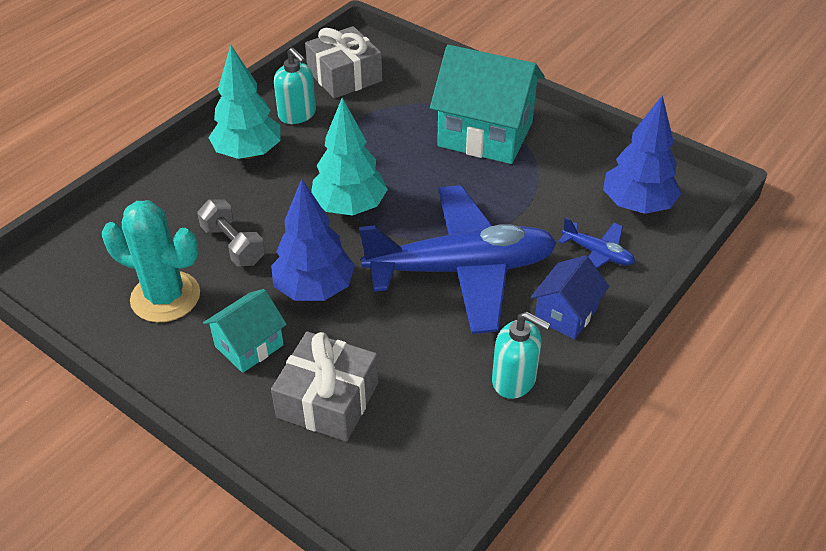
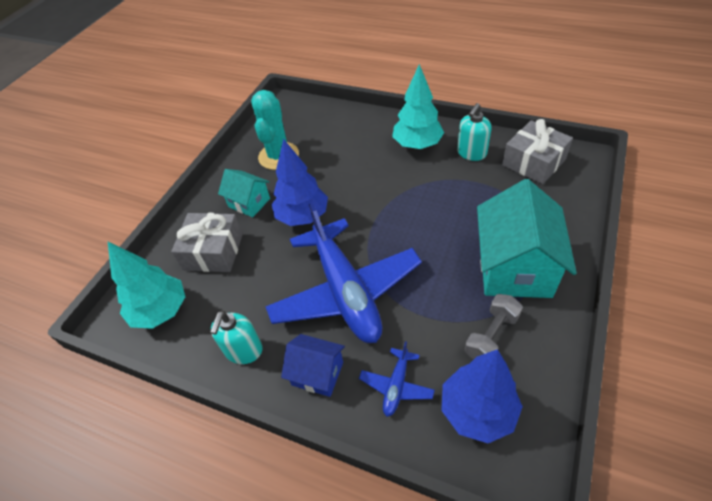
camera: 80 degrees right, 5 degrees up
(233, 245) = (329, 168): grey dumbbell -> grey dumbbell (491, 336)
(349, 207) = (386, 210): turquoise tree -> turquoise tree (161, 311)

